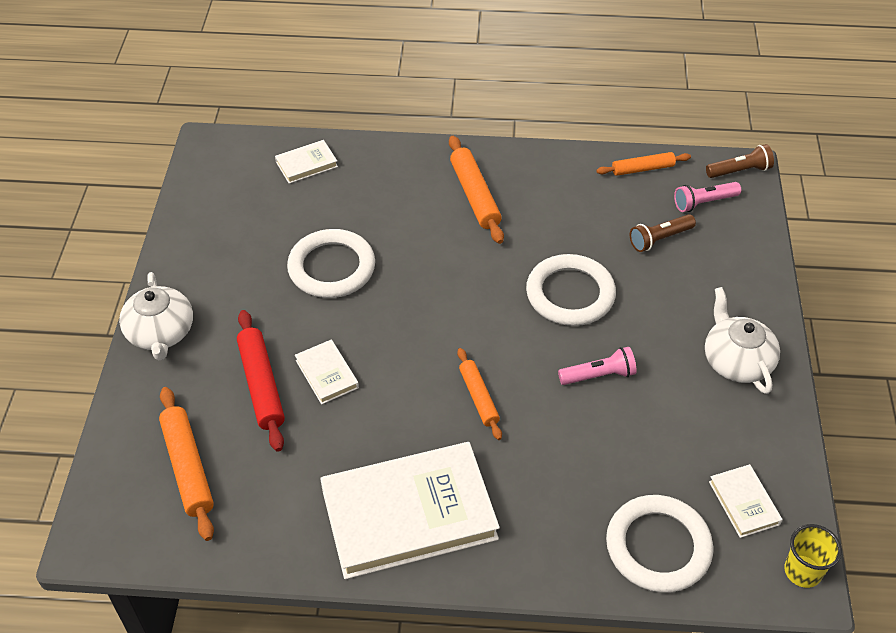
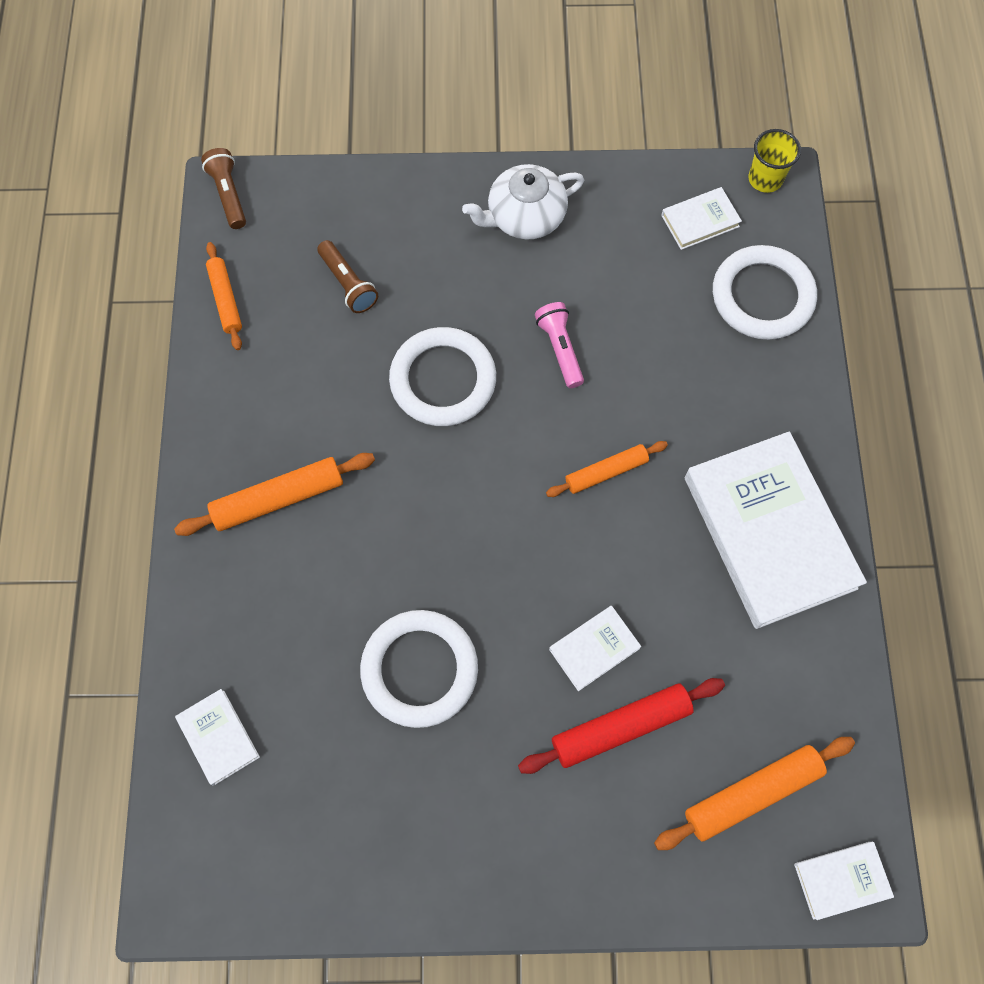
camera: 95 degrees left, 20 degrees up
(103, 521) = (841, 880): none -> white book
(161, 333) = (552, 882): white teapot -> none
(704, 202) = (285, 235): pink flashlight -> none

